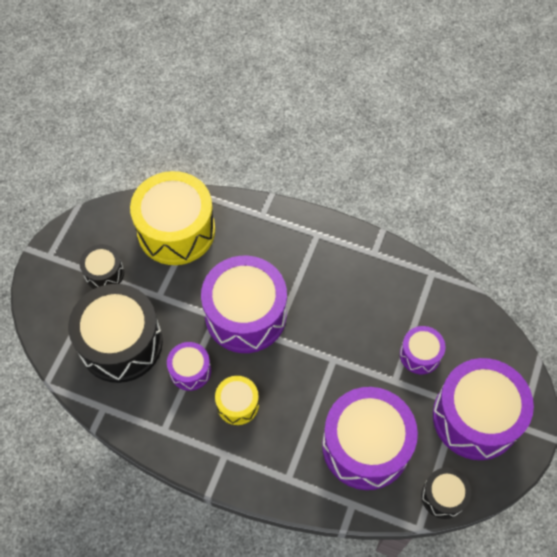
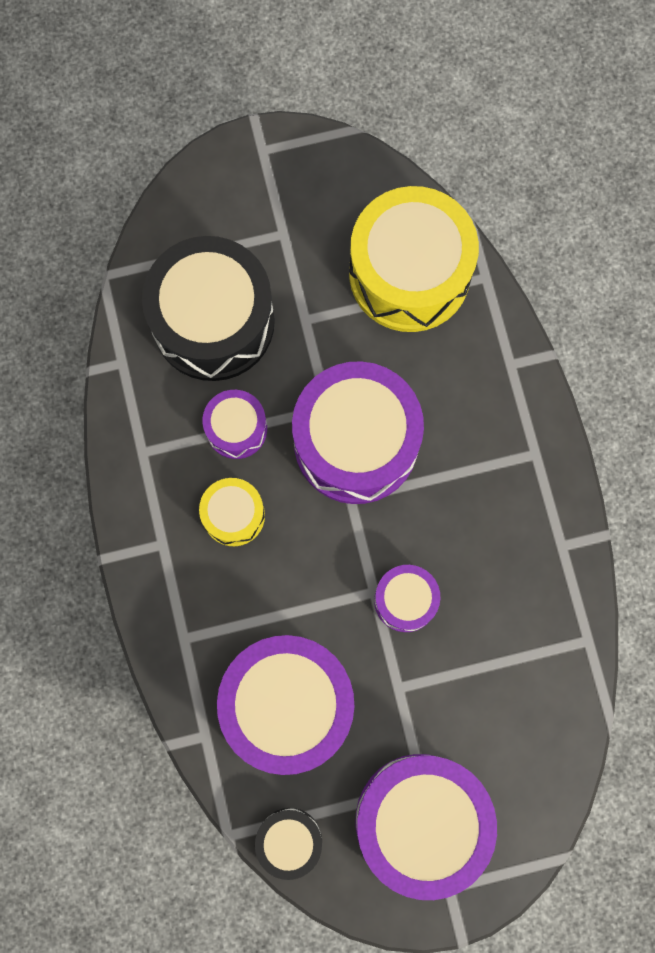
camera: 55 degrees right, 15 degrees up
(104, 273) = (288, 232): black drum -> none
(420, 354) = (457, 697): purple drum -> purple drum (405, 600)

